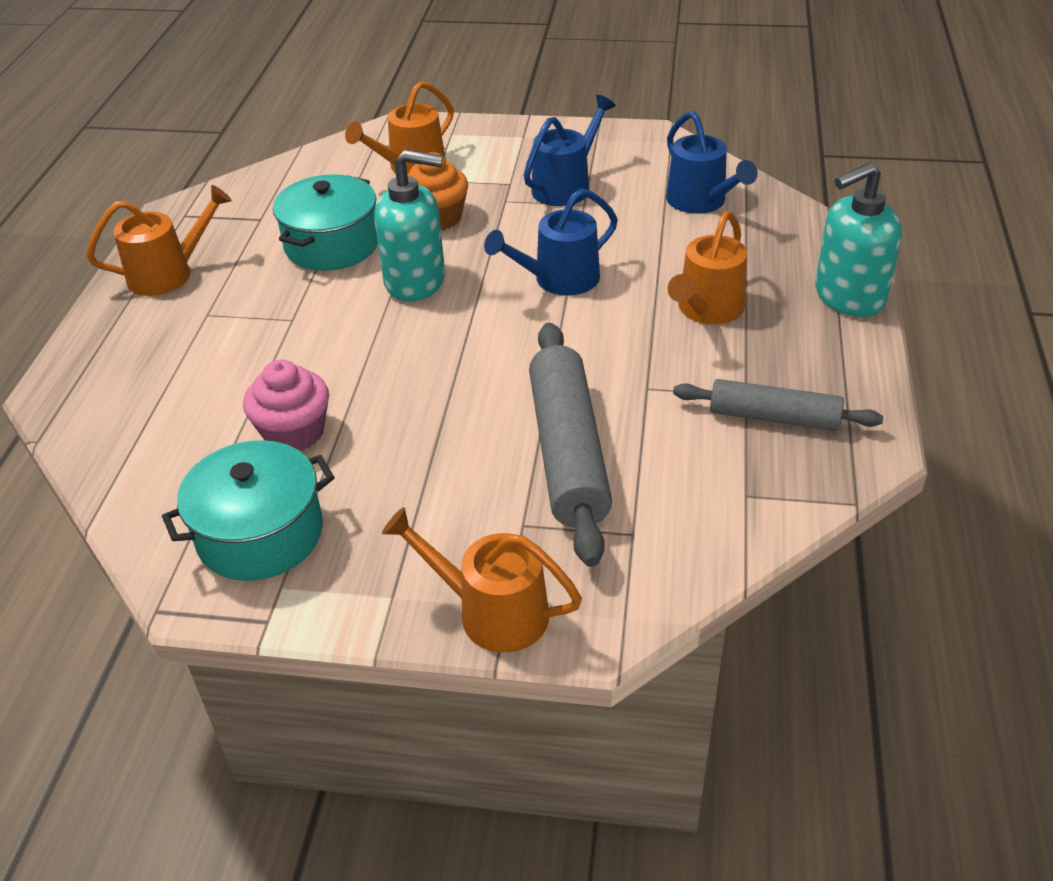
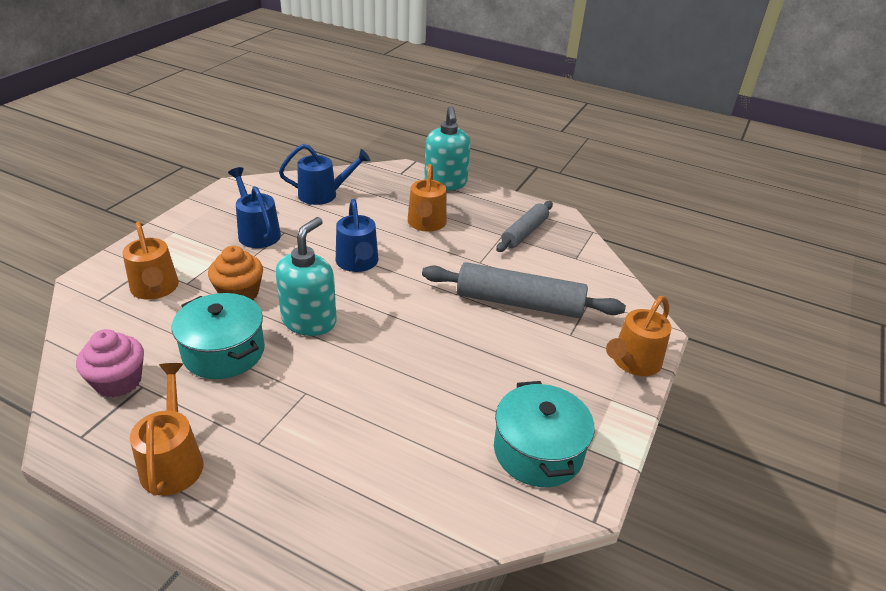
camera: 75 degrees left, 5 degrees down
(294, 432) = (441, 415): pink cupcake -> pink cupcake (118, 381)
(706, 310) = (426, 224): orange watering can -> orange watering can turned 45 degrees clockwise

